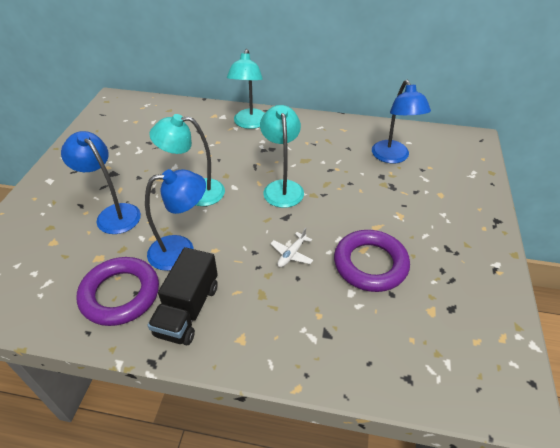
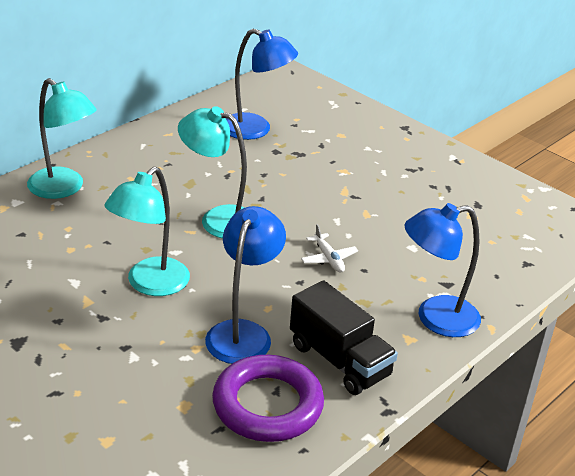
camera: 60 degrees left, 10 degrees down
(113, 214) = (111, 367): blue lamp -> blue lamp (435, 318)
(370, 264) = (389, 219): purple ring -> none

